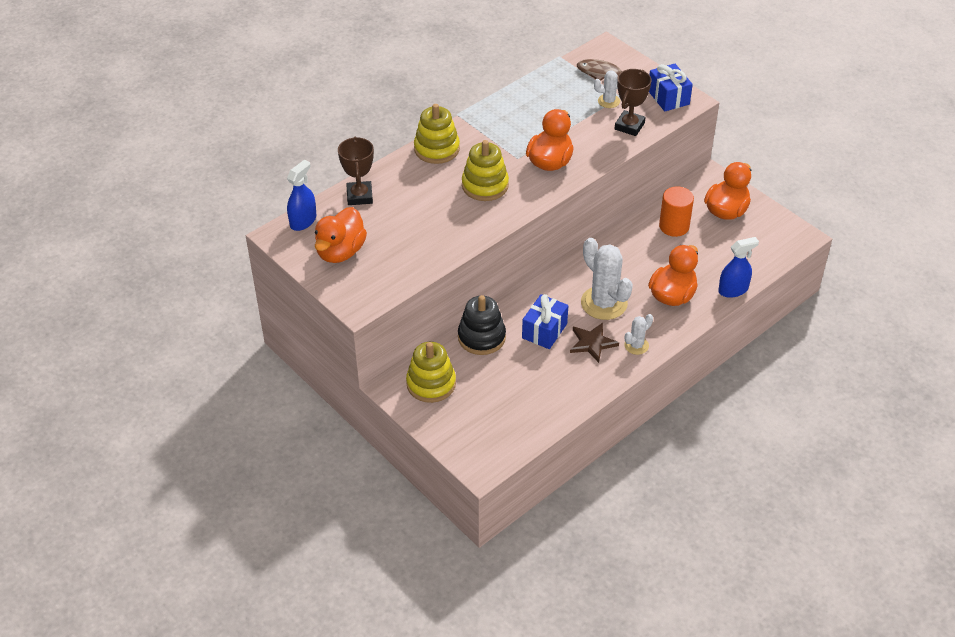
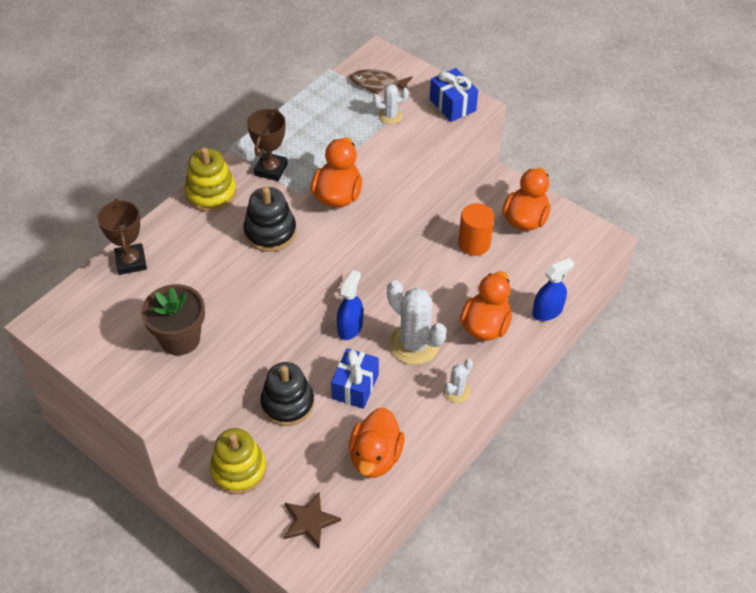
camera: 10 degrees left, 5 degrees up
(303, 221) = (69, 301): blue spray bottle -> blue spray bottle (350, 327)
(340, 252) = (116, 335): orange duck -> orange duck (375, 457)
(394, 260) = (180, 339): none -> brown flower pot
(485, 185) = (270, 232): yellow stacking toy -> black stacking toy
(592, 343) = (409, 395): brown star -> brown star (309, 521)
(629, 126) = (417, 143): brown trophy -> brown trophy (271, 169)

